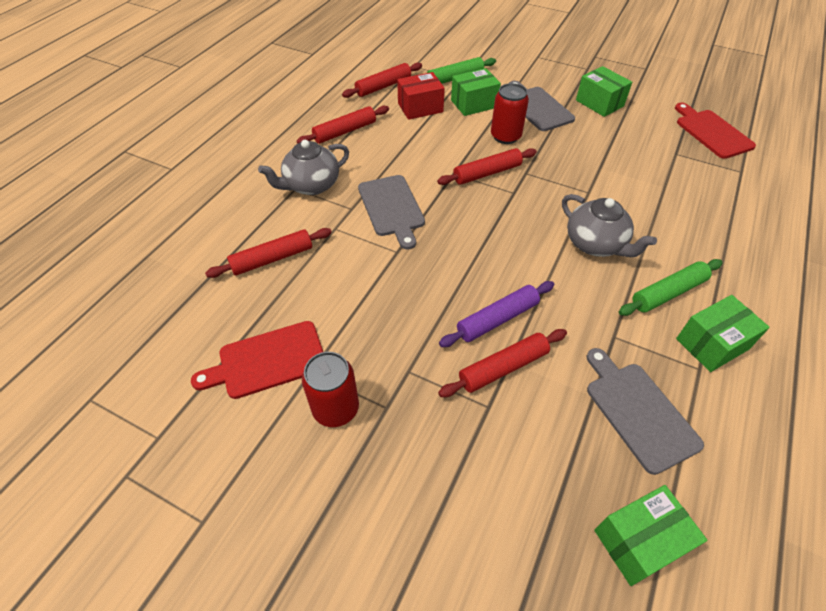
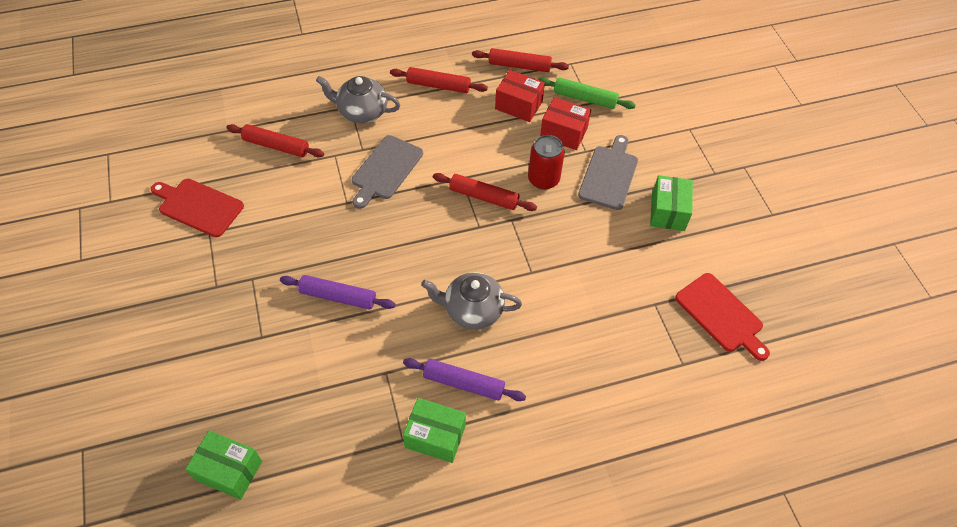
camera: 45 degrees right, 5 degrees up
(335, 408) = (194, 263): red can -> none
(474, 104) = (563, 133): green box -> red box
(503, 368) = (299, 325): red rolling pin -> none
(595, 244) = (472, 310): grey teapot -> grey teapot turned 90 degrees clockwise
(638, 412) = (329, 421): grey cutting board -> none
(668, 293) = (463, 383): green rolling pin -> purple rolling pin
(712, 132) = (721, 315): red cutting board -> red cutting board turned 120 degrees clockwise

